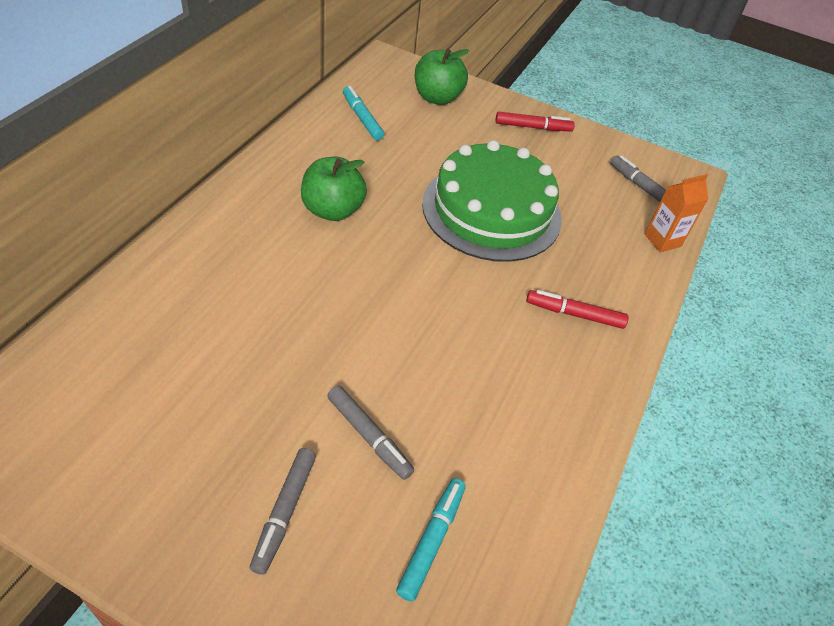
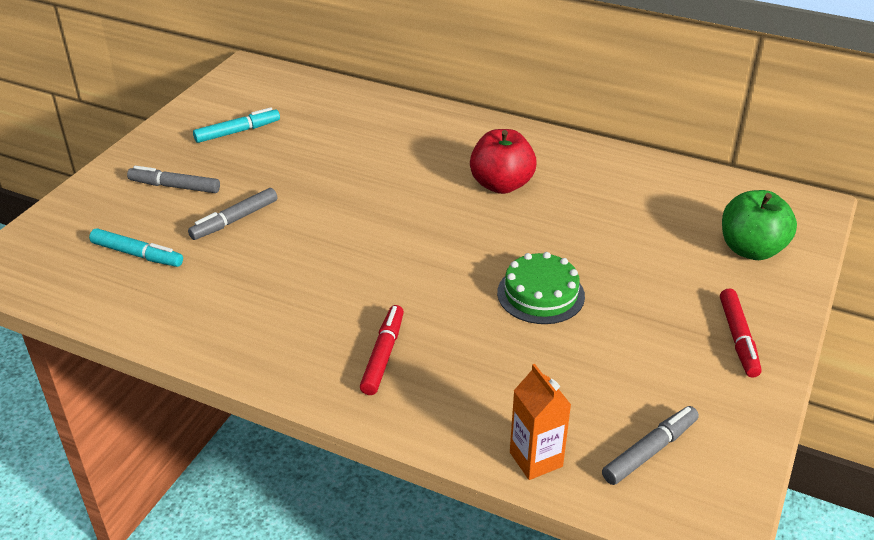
camera: 95 degrees right, 10 degrees down
(332, 210) = (501, 185): green apple -> red apple
(362, 118) = (668, 194): turquoise marker -> turquoise marker (237, 132)
(491, 210) = (540, 294): green cake -> green cake, size x0.51

